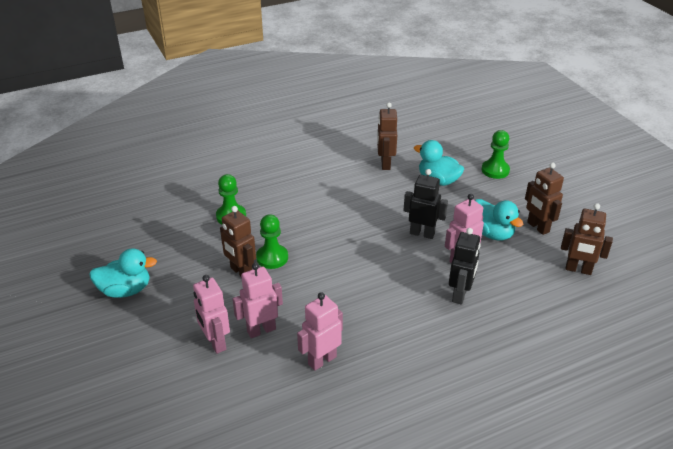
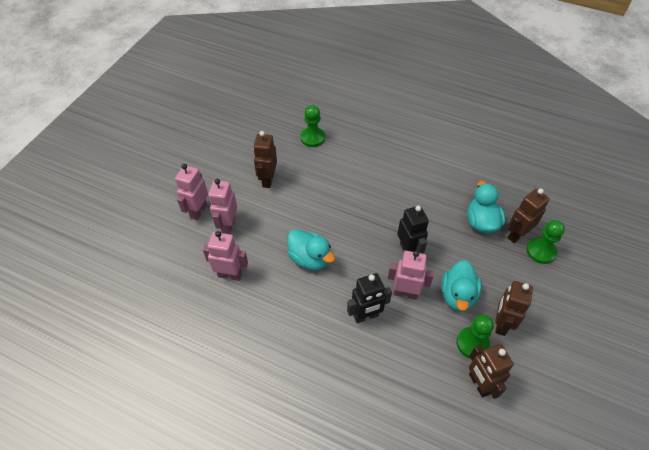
camera: 50 degrees right, 15 degrees up
(125, 290) = (202, 140): turquoise duck -> turquoise duck (310, 259)
(261, 330) = (228, 225): pink robot -> pink robot turned 105 degrees counterclockwise
(272, 258) = (296, 185): green pawn -> green pawn (472, 343)
(385, 164) = (462, 178): brown robot -> brown robot (517, 235)

